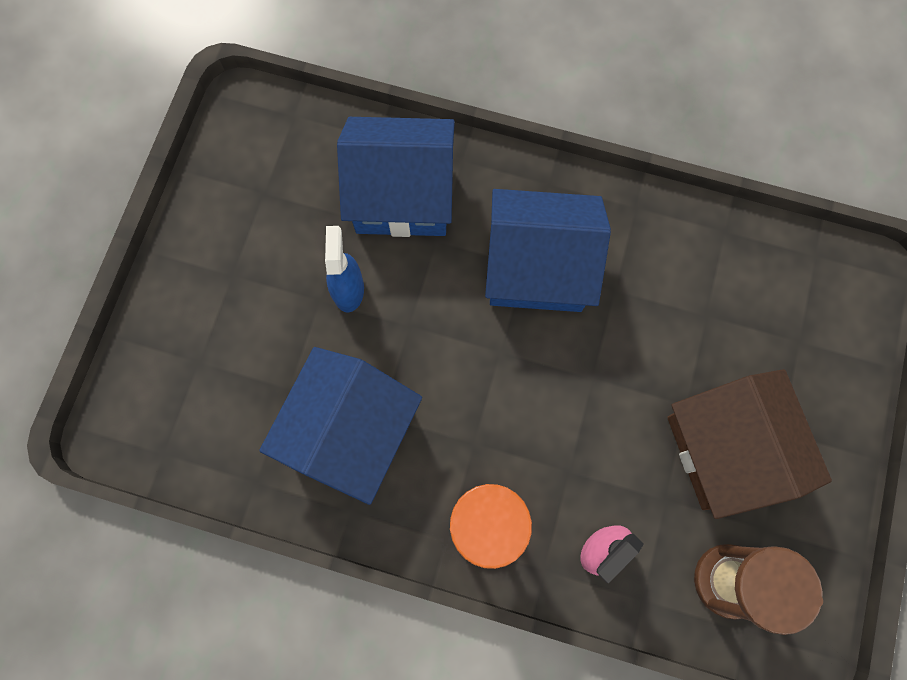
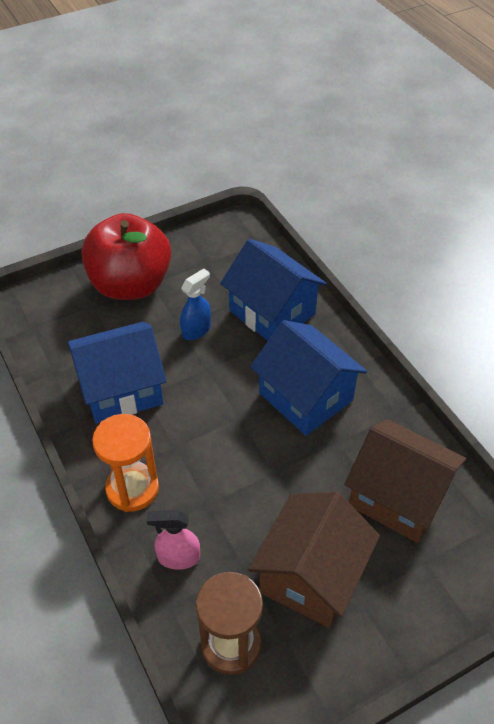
camera: 45 degrees right, 25 degrees down
(212, 297) = (130, 285): none -> red apple
(720, 299) = (398, 497): none -> brown house

